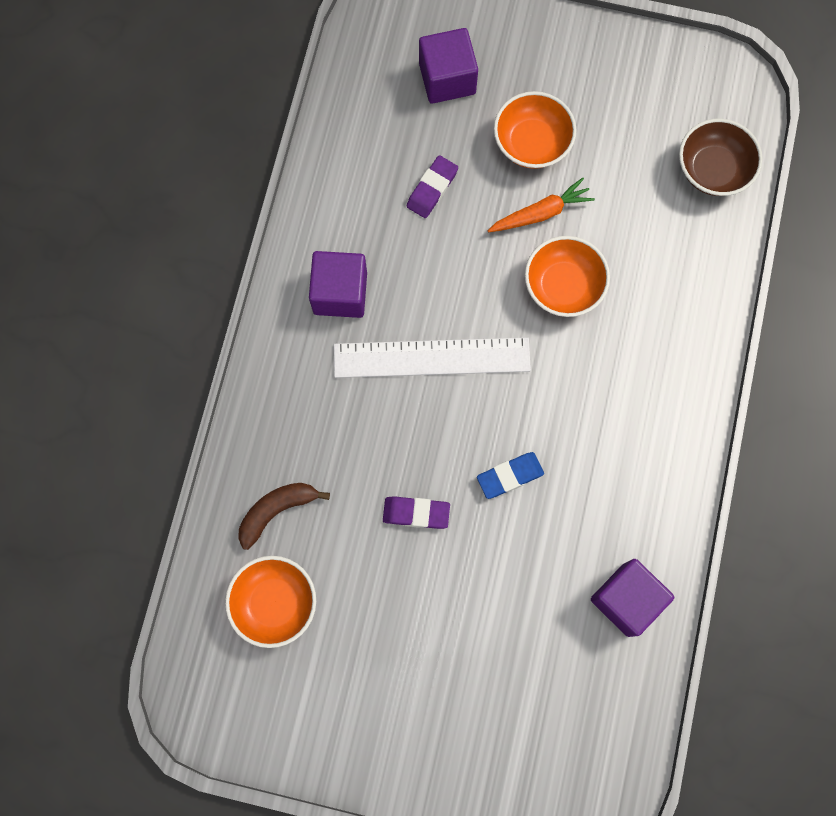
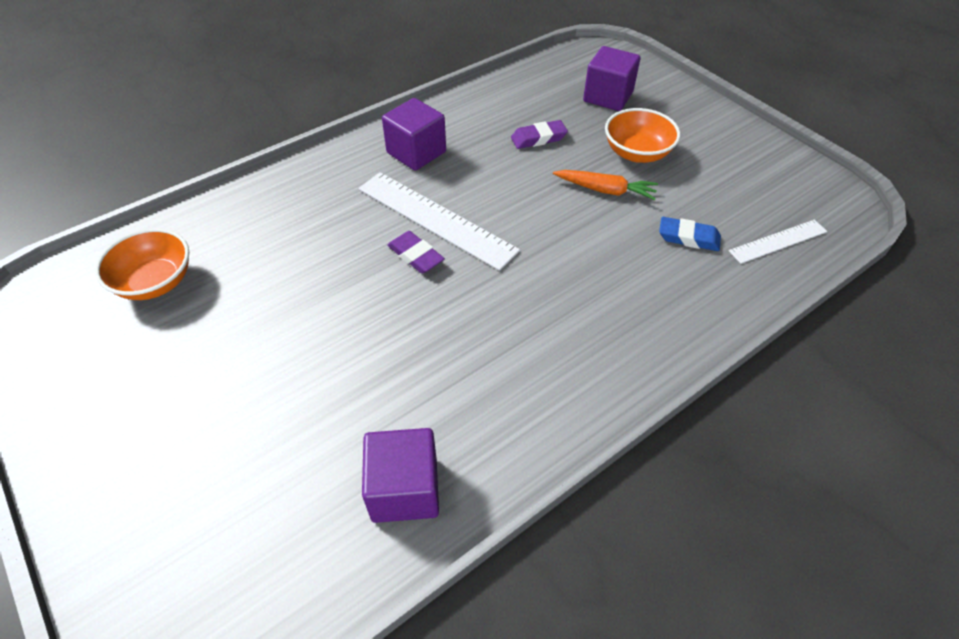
camera: 40 degrees right, 25 degrees down
(277, 511) = (229, 233): brown banana -> none
(416, 513) = (314, 298): purple eraser -> purple eraser (416, 256)
(510, 476) = (409, 324): blue eraser -> blue eraser (688, 238)
(563, 286) = (580, 238): orange bowl -> none
(712, 170) = (778, 241): brown bowl -> white ruler

